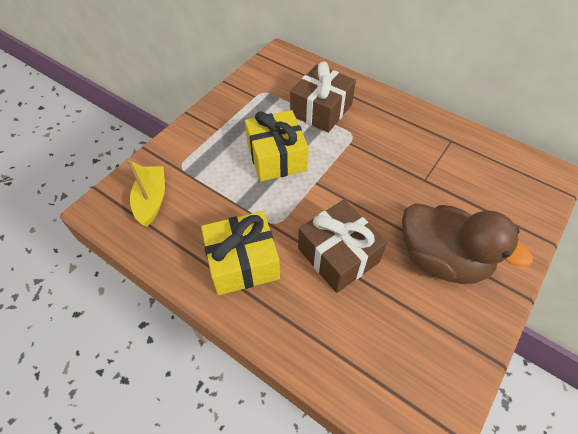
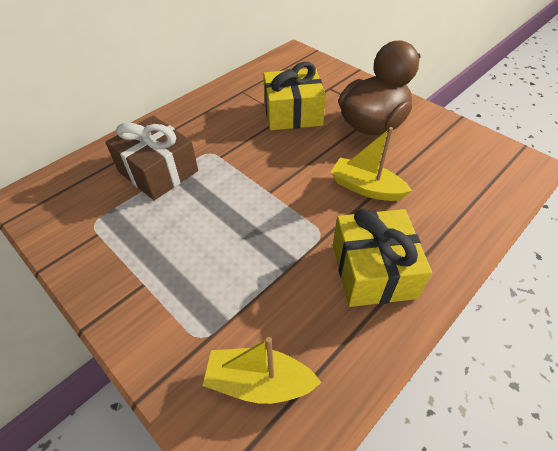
camera: 80 degrees left, 5 degrees down
(276, 157) = (220, 222): yellow gift -> yellow gift (293, 113)
(338, 255) = (366, 188): brown gift -> yellow boat

